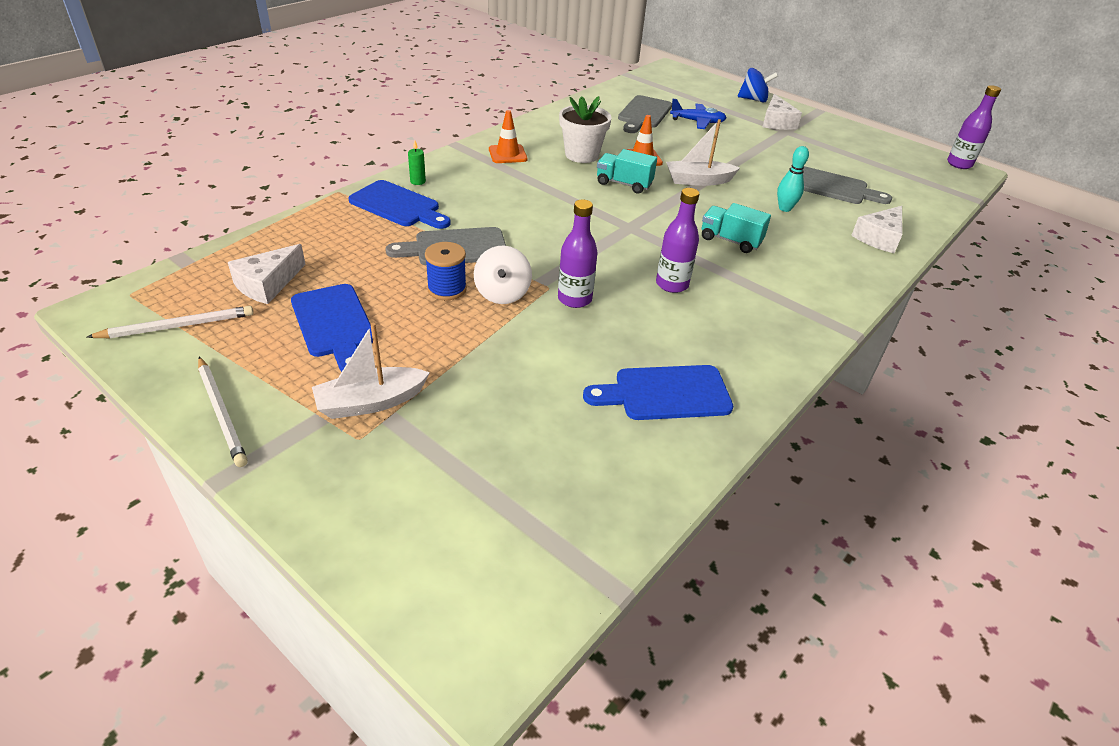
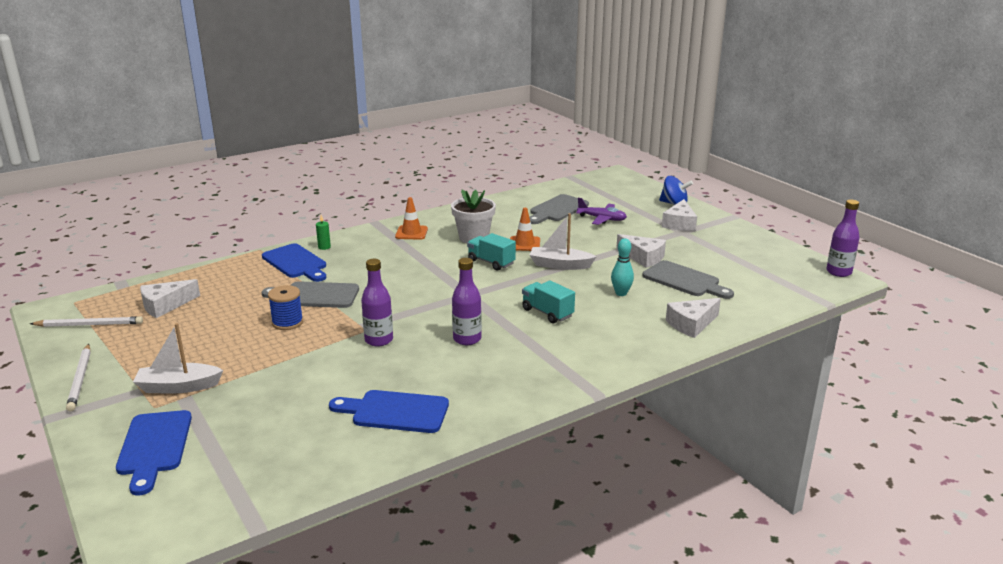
camera: 20 degrees right, 15 degrees down
(334, 324) = (191, 336): blue cutting board -> blue cutting board (154, 447)
(502, 293) = (326, 330): white spinning top -> none
(697, 122) = (602, 219): blue plane -> purple plane
(773, 164) = (643, 257): none -> white cheese

